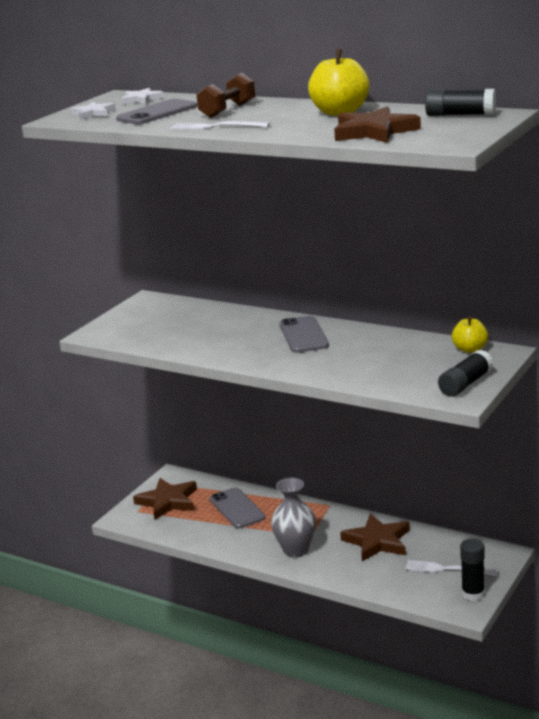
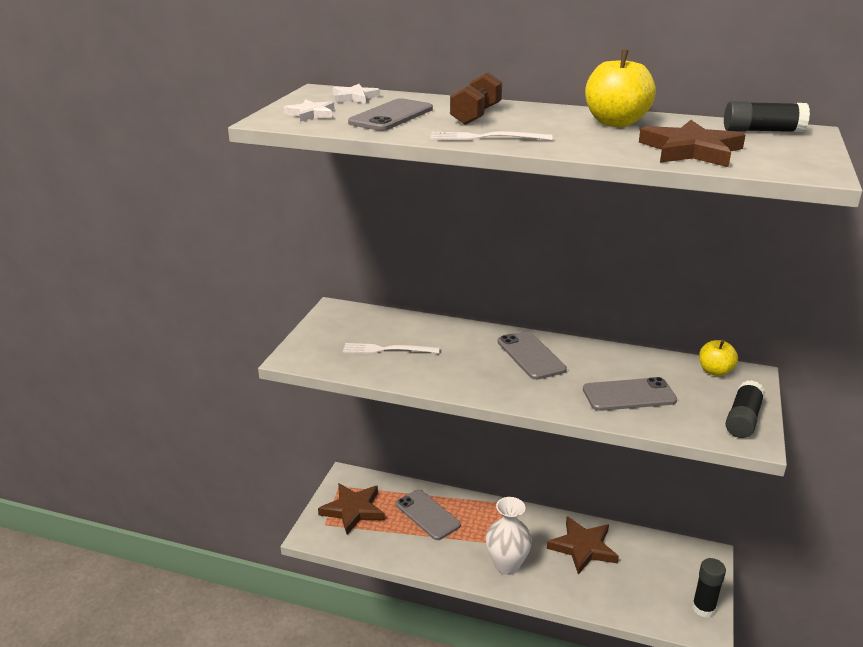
camera: 15 degrees left, 5 degrees up
(296, 550) = (507, 565): grey vase -> white vase
(373, 365) = (629, 395): none -> grey phone
(447, 569) = (665, 578): white fork -> white fork (387, 350)

